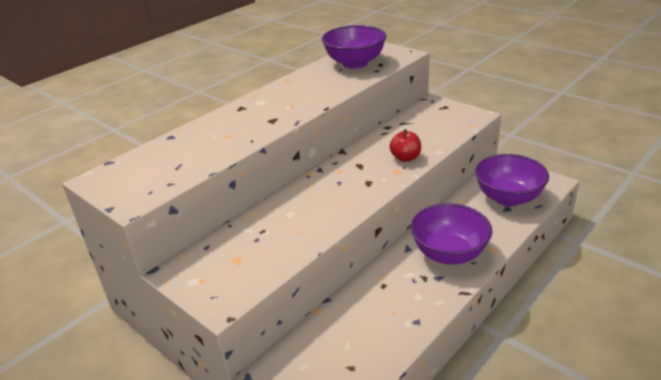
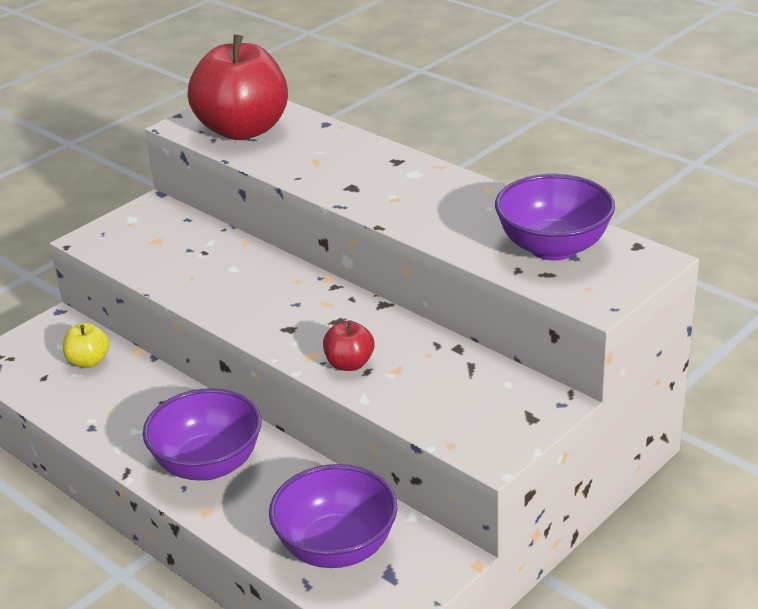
camera: 90 degrees right, 0 degrees up
(161, 171) = (243, 130): none -> red apple
(329, 339) = (88, 361): none -> yellow apple

